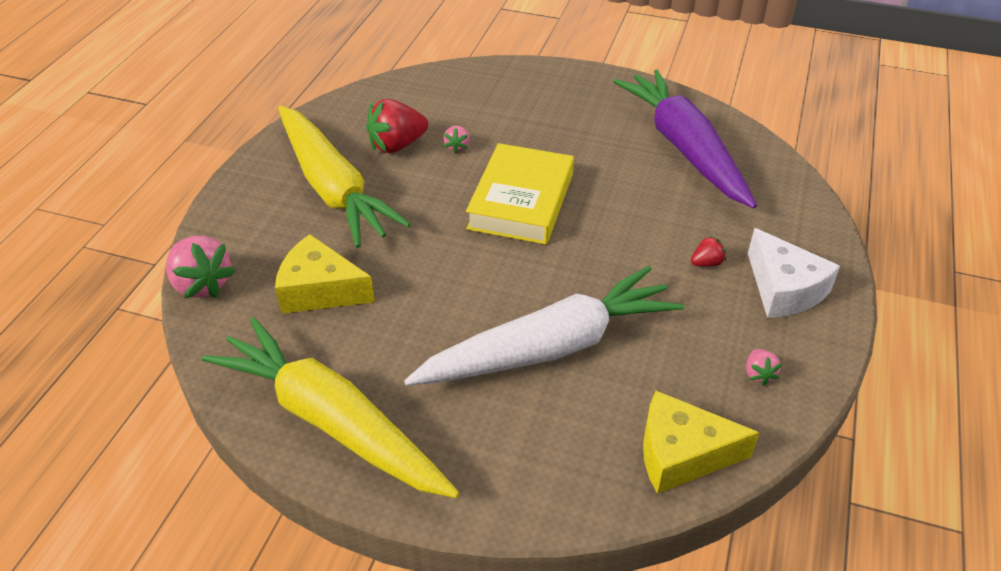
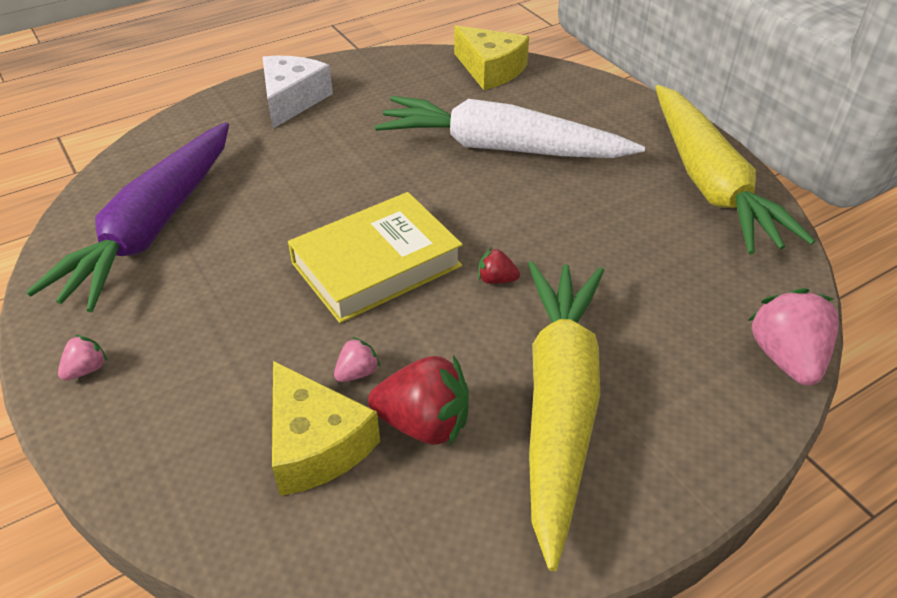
camera: 140 degrees left, 0 degrees up
(320, 290) = (657, 284): yellow cheese -> yellow cheese (316, 444)
(706, 263) = (311, 138): red strawberry -> red strawberry (496, 280)
(758, 374) = (389, 76): pink strawberry -> pink strawberry (86, 369)

